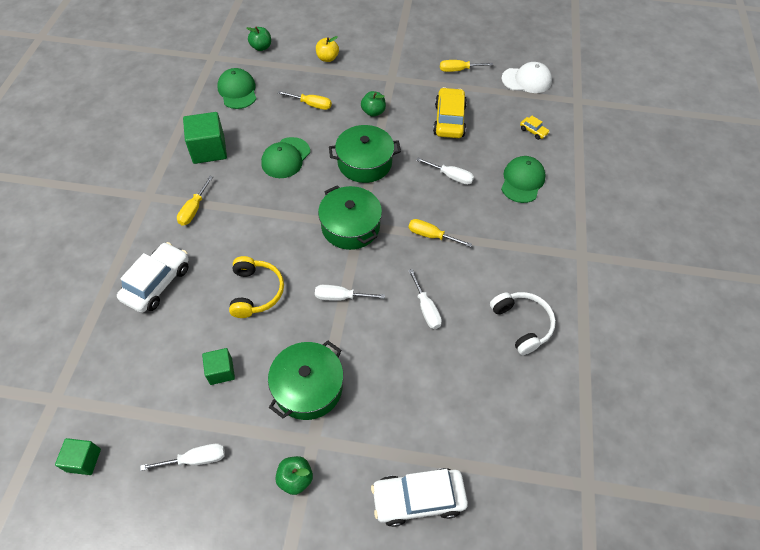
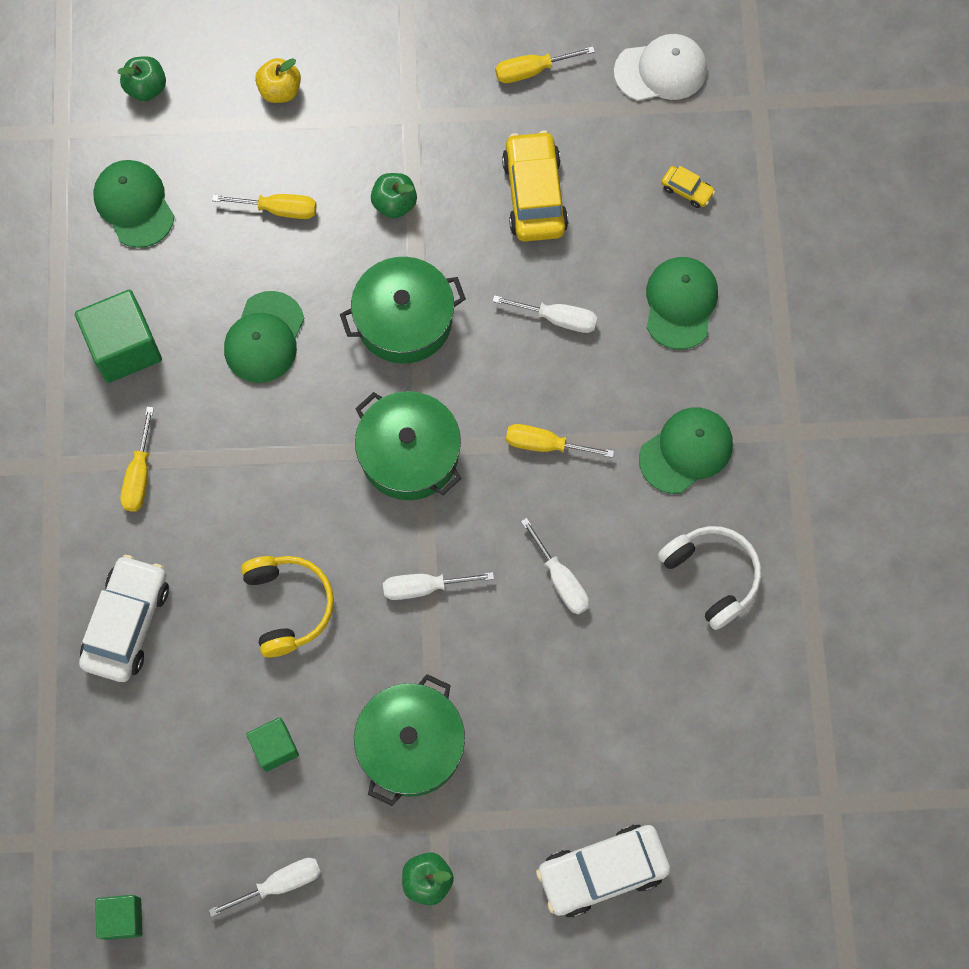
camera: 10 degrees left, 15 degrees up
(515, 253) = (686, 451): none -> green cap

